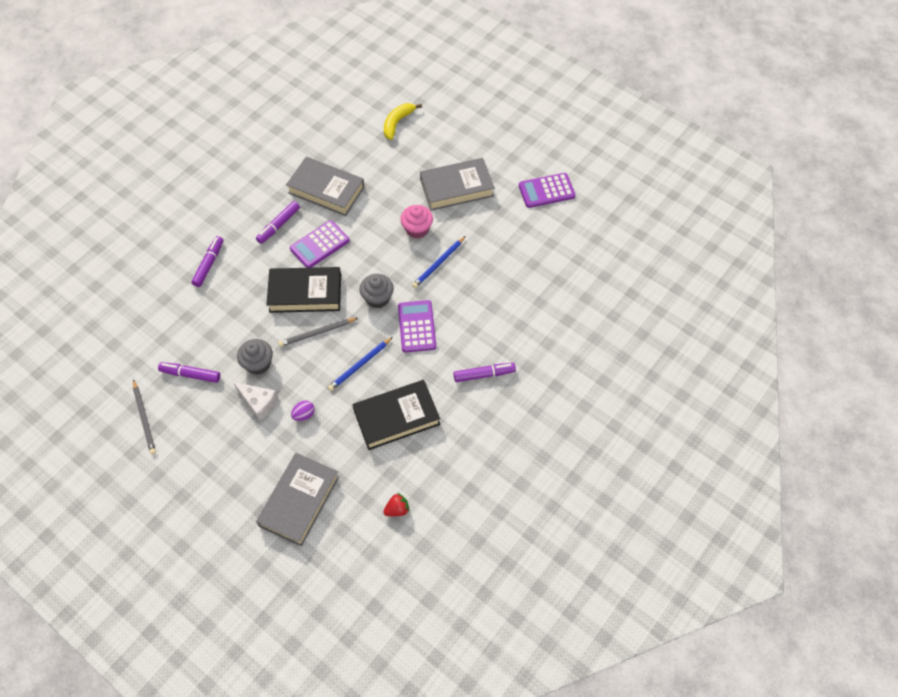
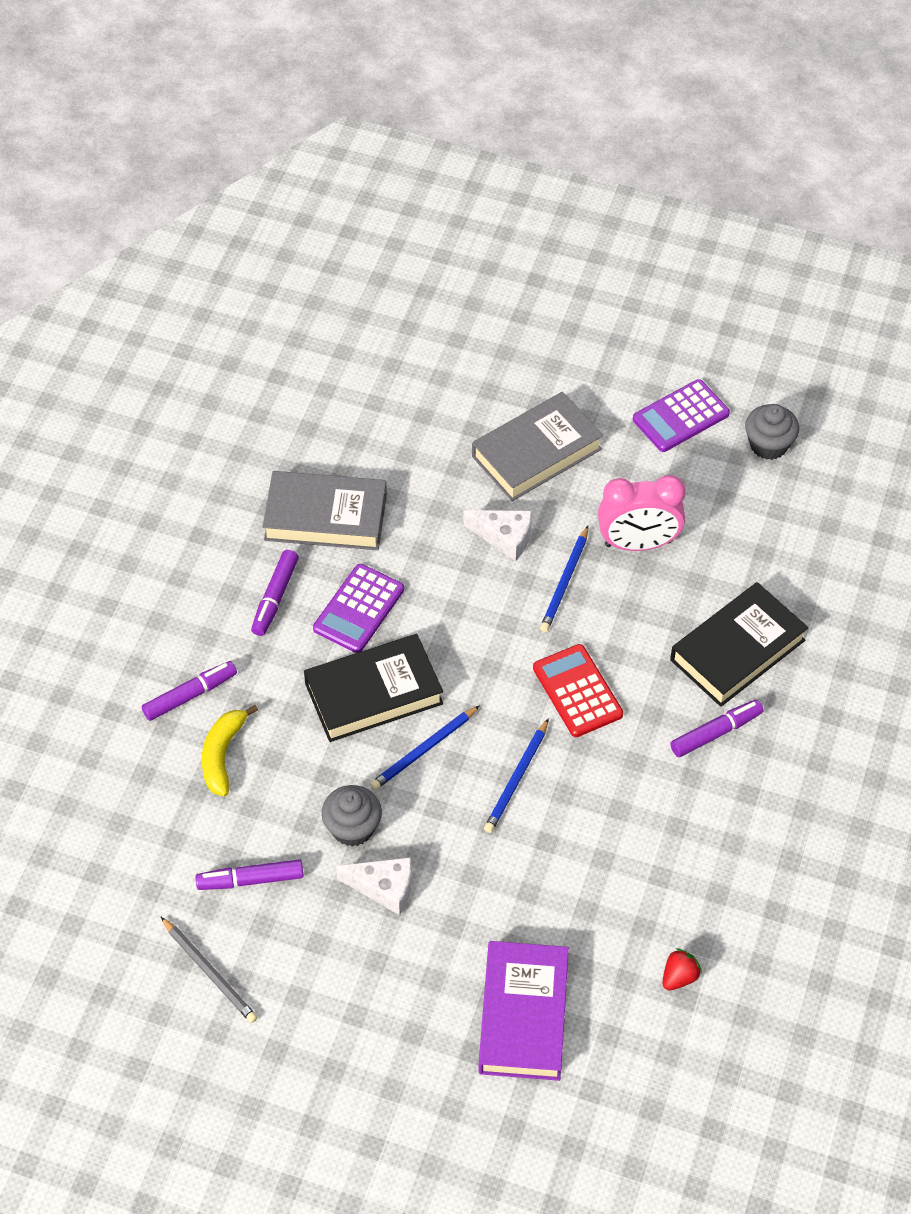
camera: 20 degrees left, 5 degrees down
(209, 264) = (190, 695): purple marker -> purple marker turned 60 degrees clockwise
(299, 501) = (523, 1015): grey book -> purple book
(304, 415) = (466, 883): purple egg -> none
(317, 333) = (424, 750): grey pencil -> blue pencil
(377, 298) = (494, 666): grey cupcake -> grey cupcake (768, 445)
(396, 417) = (612, 840): black book -> black book (737, 650)
(397, 123) = (389, 373): yellow banana -> yellow banana (222, 755)
(416, 326) = (577, 691): purple calculator -> red calculator
(417, 229) = (504, 537): pink cupcake -> white cheese
(489, 254) = (638, 543): none -> pink clock

